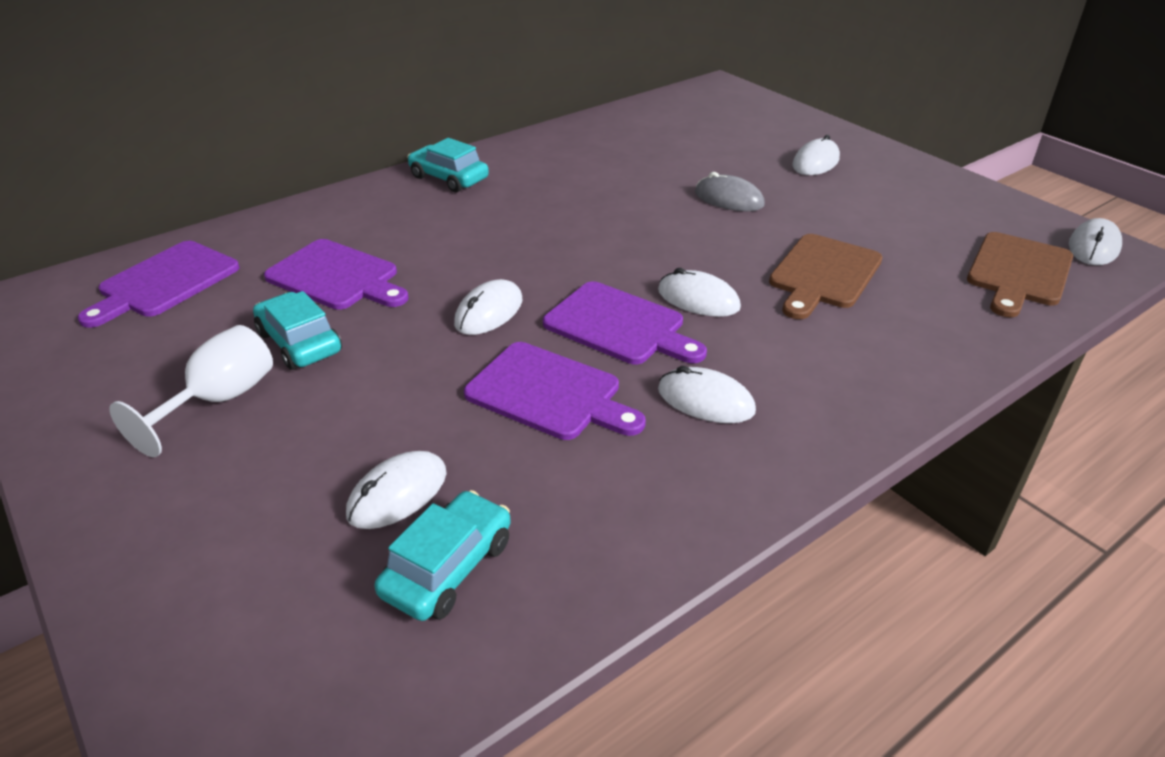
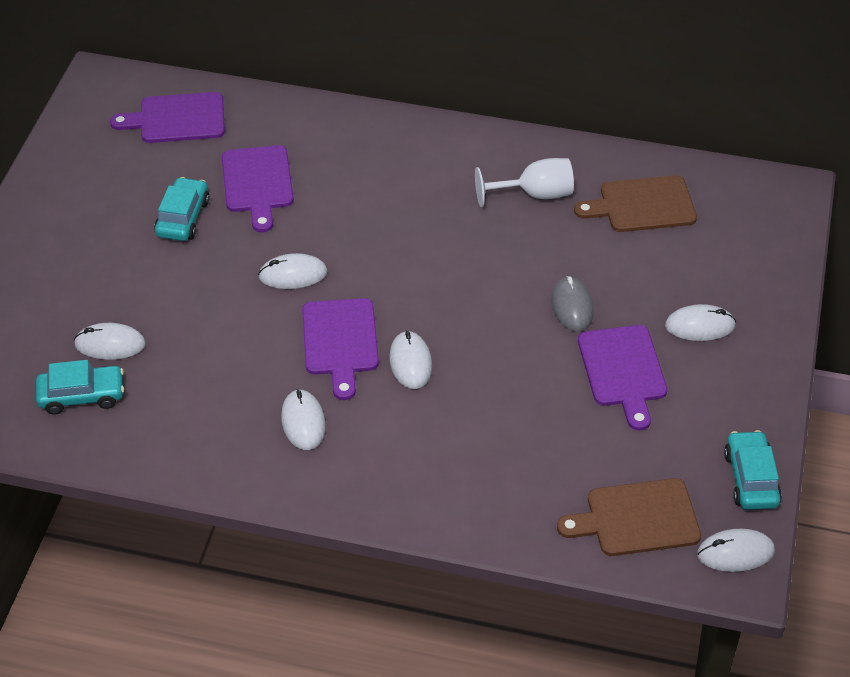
camera: 50 degrees right, 10 degrees up
(219, 400) = (109, 227): white goblet -> white goblet (534, 194)
(449, 178) = (430, 144): turquoise car -> turquoise car (750, 478)
(549, 393) = (243, 351): purple cutting board -> purple cutting board (623, 371)
(823, 274) = (513, 410): brown cutting board -> brown cutting board (642, 205)

